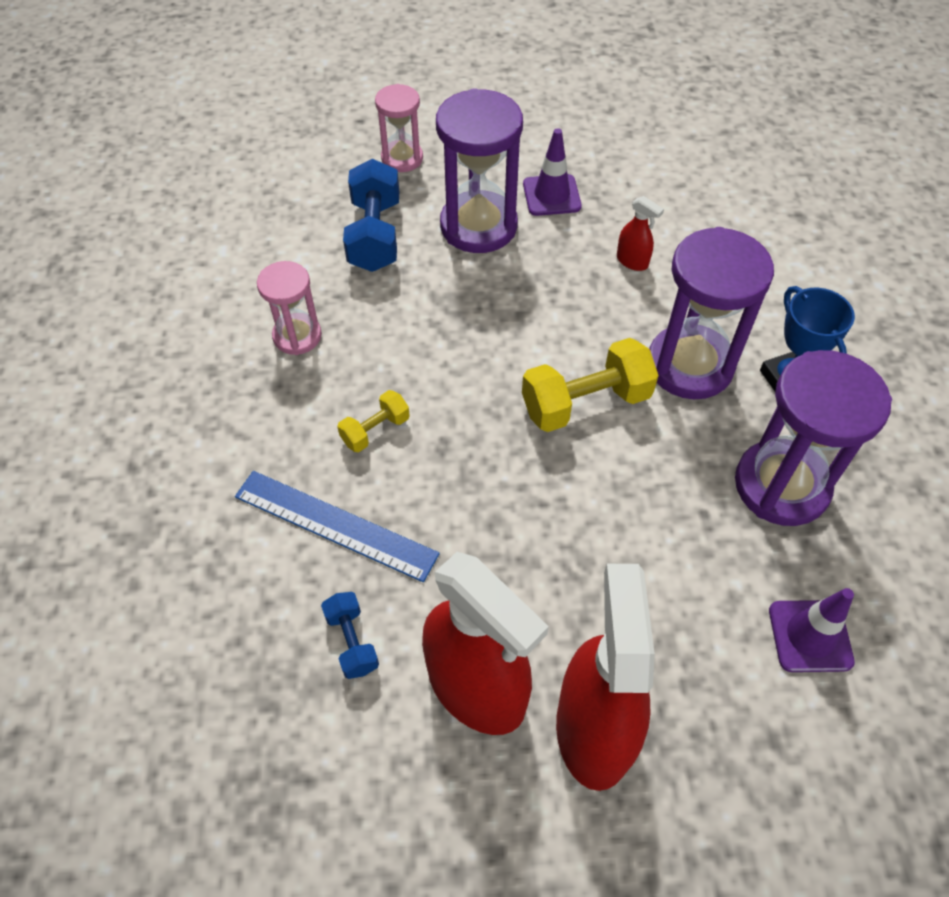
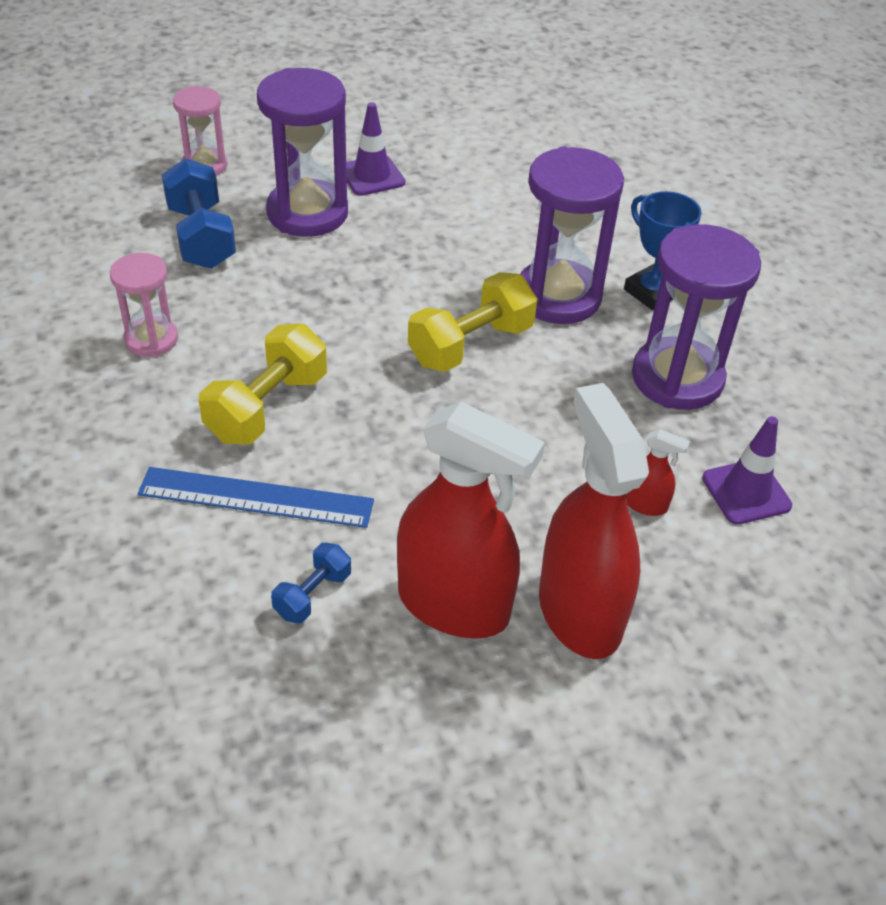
camera: 20 degrees left, 10 degrees down
(352, 641) = (312, 594): blue dumbbell -> blue dumbbell turned 75 degrees clockwise
(375, 430) = (267, 407): yellow dumbbell -> yellow dumbbell, size x1.84
(632, 261) = (471, 220): red spray bottle -> red spray bottle (645, 504)

